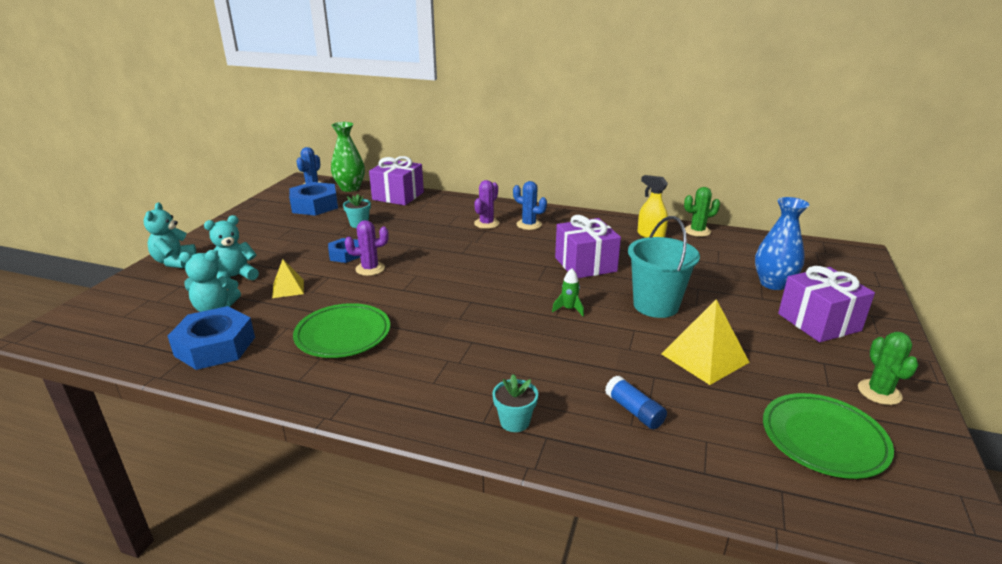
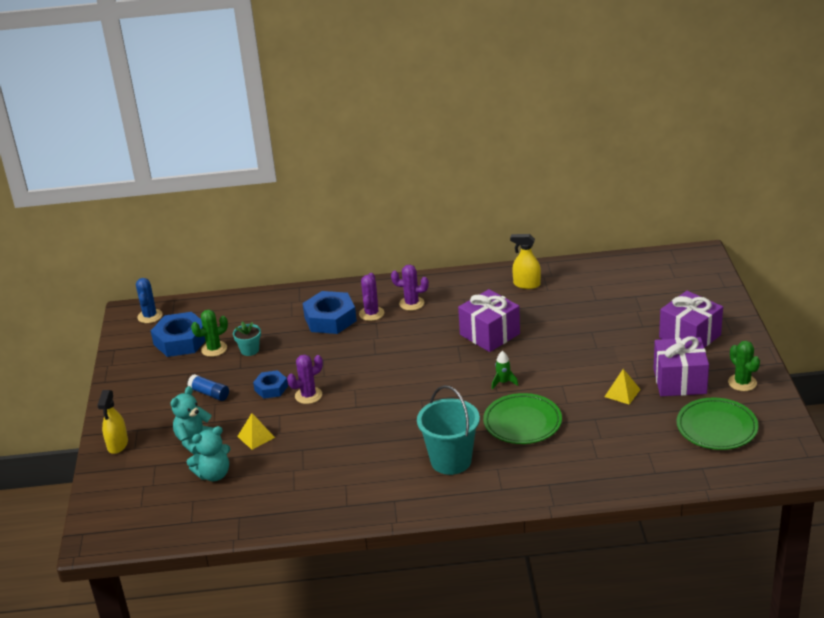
camera: 20 degrees left, 5 degrees up
(174, 262) = (117, 445): turquoise teddy bear -> yellow spray bottle
(215, 346) = (253, 503): blue nut -> blue nut (330, 319)
(343, 335) = (345, 461): green plate -> green plate (522, 422)
(350, 188) = (194, 307): green vase -> none
(398, 196) = (255, 304): purple gift -> purple gift (679, 381)
(514, 422) = (522, 481): turquoise flower pot -> none
(529, 224) = (411, 303): blue cactus -> purple cactus
(634, 411) = (594, 448): blue glue stick -> blue glue stick (209, 393)
(655, 305) = (567, 358): turquoise bucket -> turquoise bucket (451, 461)
(697, 231) = (564, 268): green cactus -> green cactus (214, 349)
(704, 358) = (622, 393): yellow pyramid -> yellow pyramid, size x0.58
(773, 283) = (646, 309): blue vase -> none

